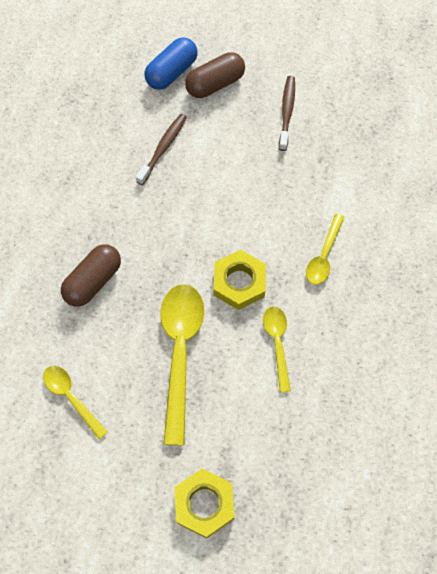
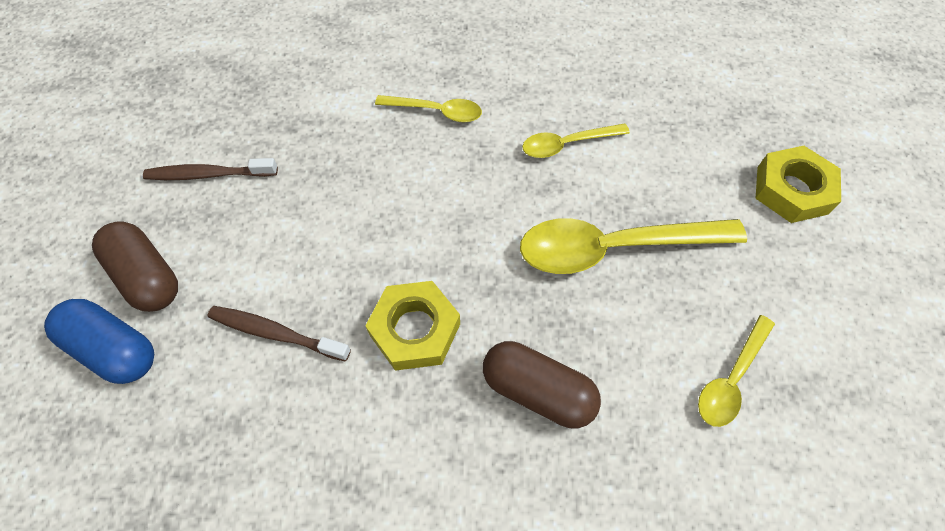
camera: 100 degrees left, 5 degrees down
(239, 282) = (494, 195): yellow nut -> yellow nut (415, 329)

